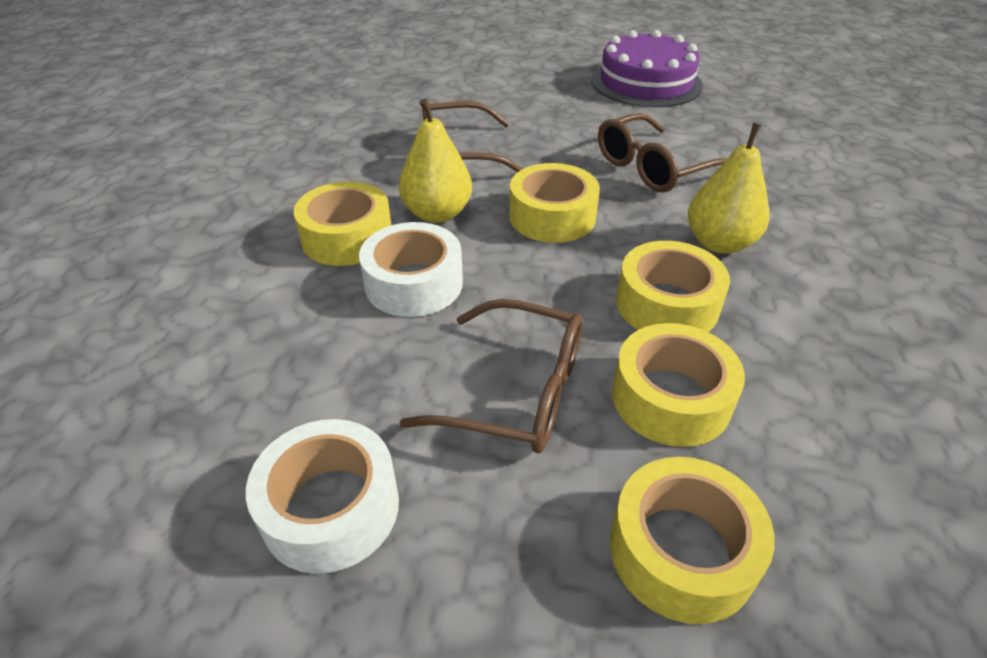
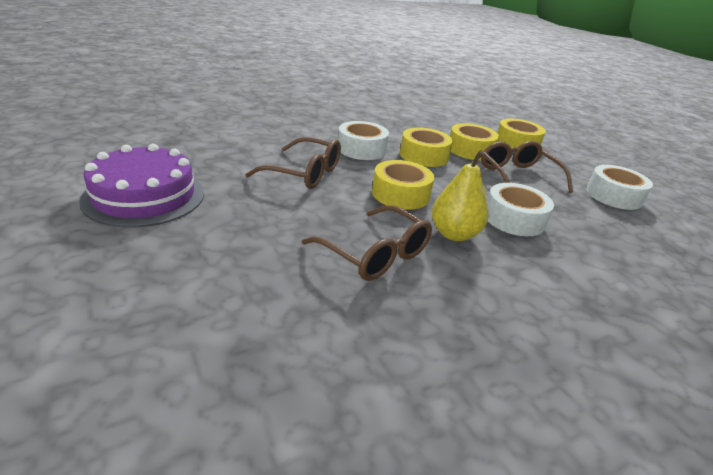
camera: 130 degrees left, 10 degrees down
(347, 237) = (525, 259): yellow tape -> none
(719, 243) = (361, 149): yellow pear -> white tape

